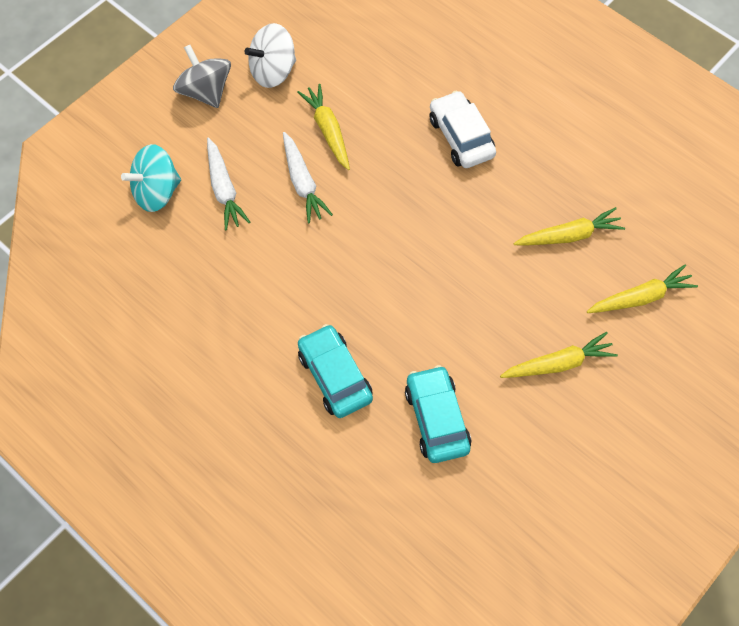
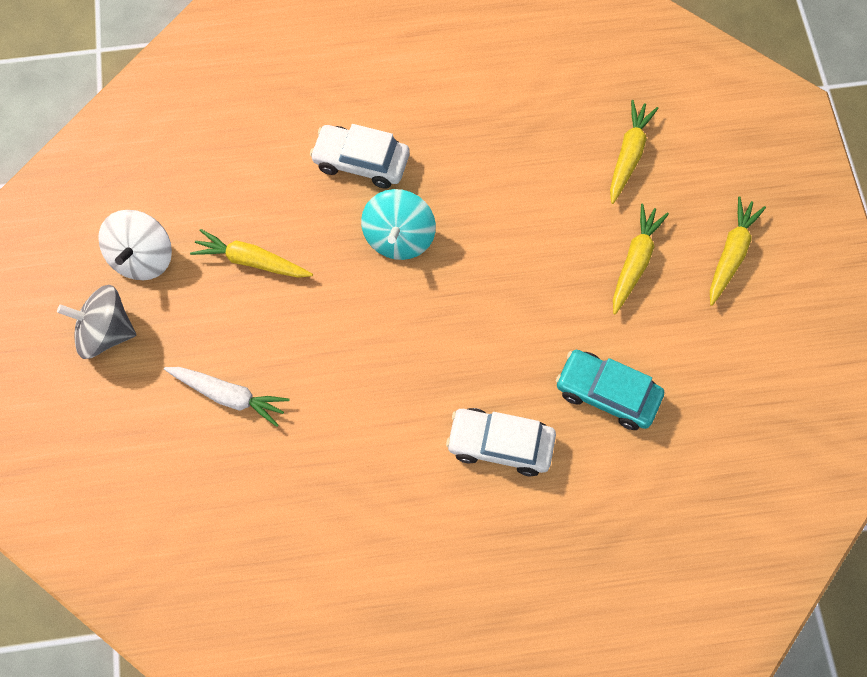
camera: 50 degrees left, 5 degrees up
(157, 192) = (175, 458): turquoise spinning top -> turquoise spinning top (399, 237)
(303, 183) = (286, 324): white carrot -> none
(335, 376) = (500, 444): turquoise car -> white car
(569, 235) = (529, 159): yellow carrot -> yellow carrot (731, 254)

